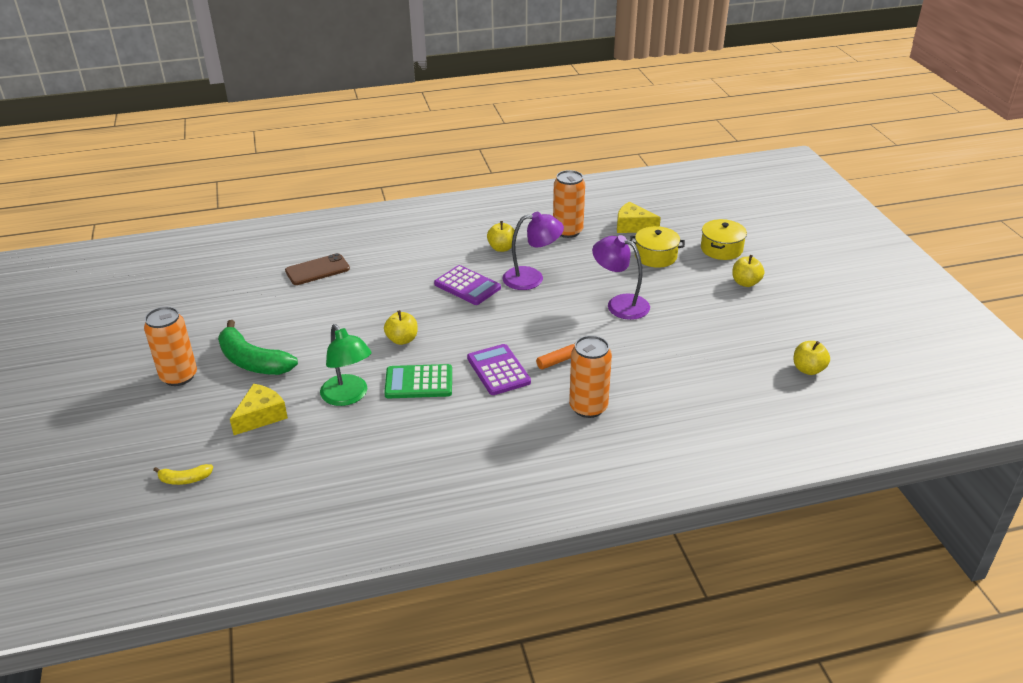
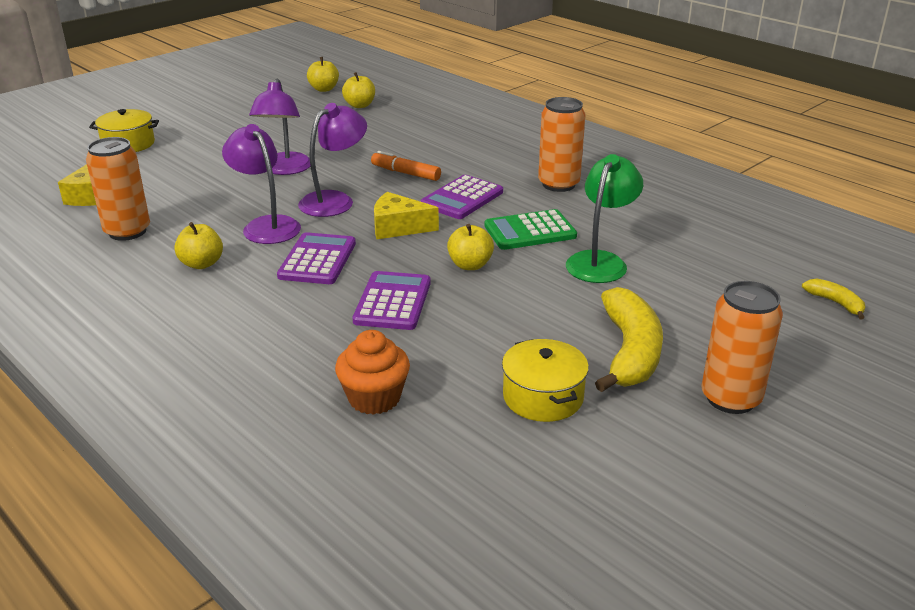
camera: 120 degrees left, 5 degrees down
(253, 361) = (630, 352): green banana -> yellow banana
(261, 416) = (699, 300): yellow cheese -> yellow cheese (398, 227)
(317, 270) = (374, 398): brown phone -> orange cupcake
(392, 299) = (392, 302): none -> purple calculator
(419, 382) = (530, 231): green calculator -> green calculator turned 105 degrees clockwise
(546, 313) = (334, 200): none -> purple lamp
(588, 407) = (468, 150): orange can -> orange can (558, 184)
(655, 256) = (165, 171): yellow pot -> yellow pot (543, 397)
(745, 283) = (196, 125): yellow apple -> yellow apple (360, 105)

